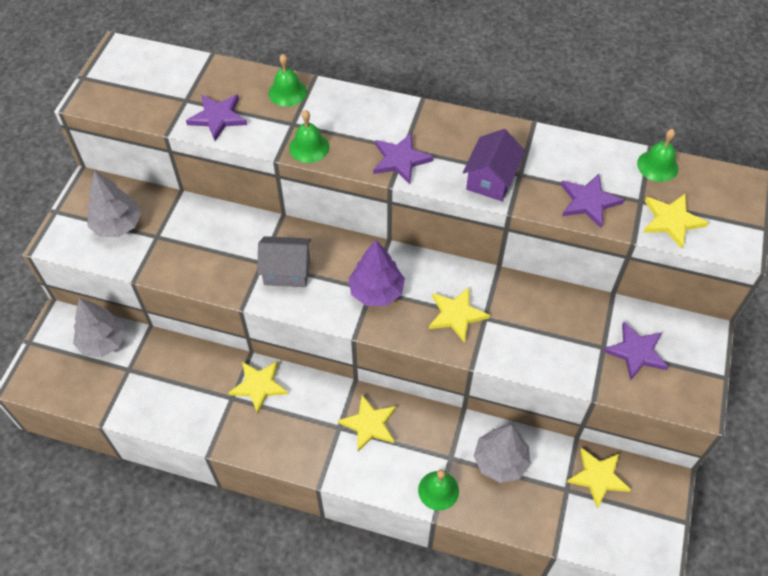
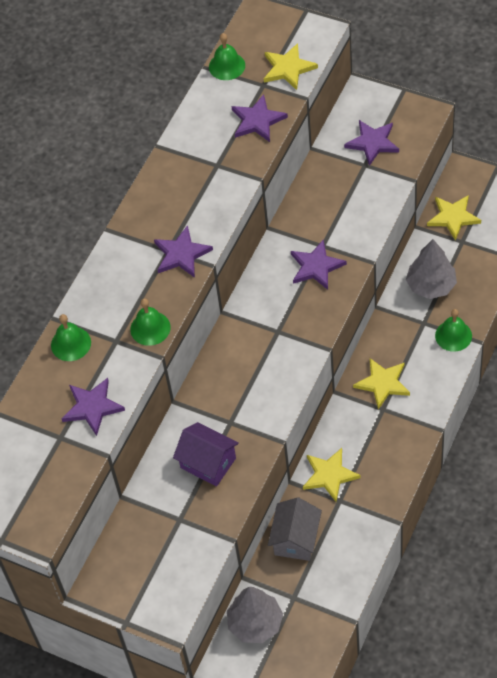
camera: 75 degrees left, 0 degrees up
(117, 225) = (157, 558): grey tree -> none
(287, 271) = (244, 400): grey house -> grey house (296, 539)
(376, 291) = (280, 327): purple tree -> none
(456, 315) = (316, 267): yellow star -> purple star
(491, 179) = (219, 187): purple house -> purple house (208, 463)

